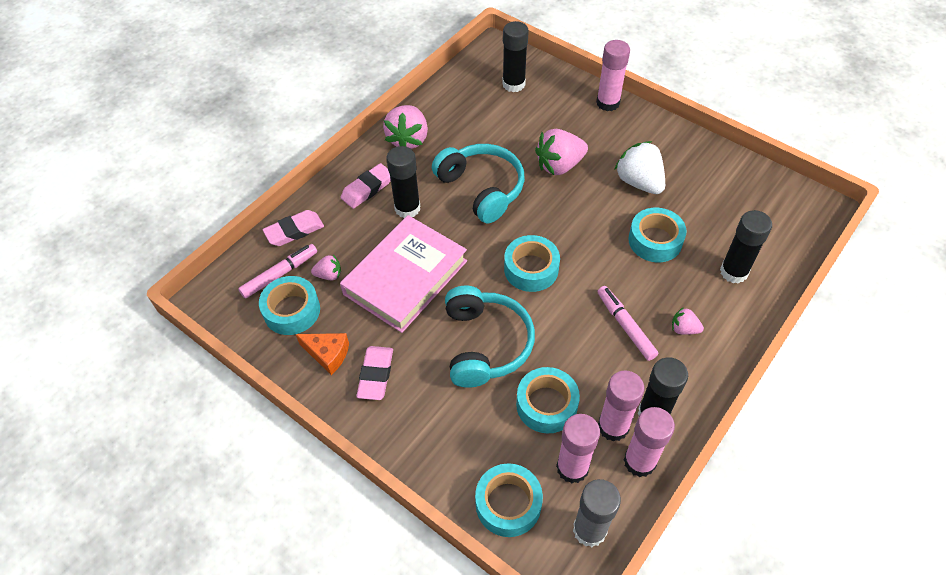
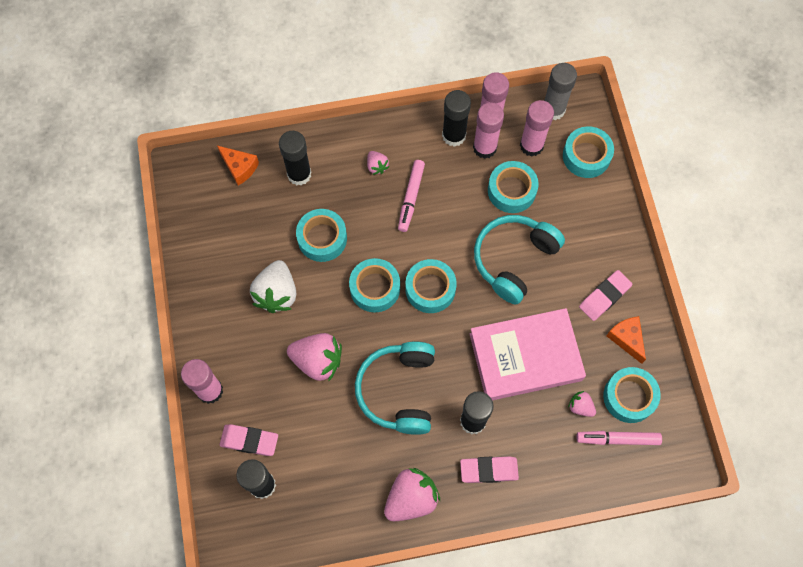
camera: 140 degrees left, 15 degrees up
(294, 231) = (579, 475): pink eraser -> pink eraser (249, 441)
(574, 238) = (375, 288): none -> turquoise tape
(782, 241) = (239, 167): none -> orange cheese

